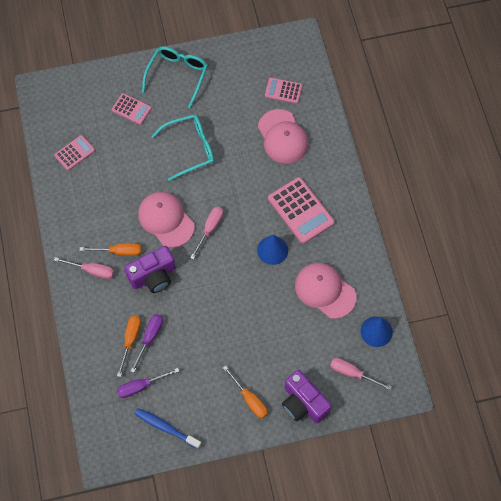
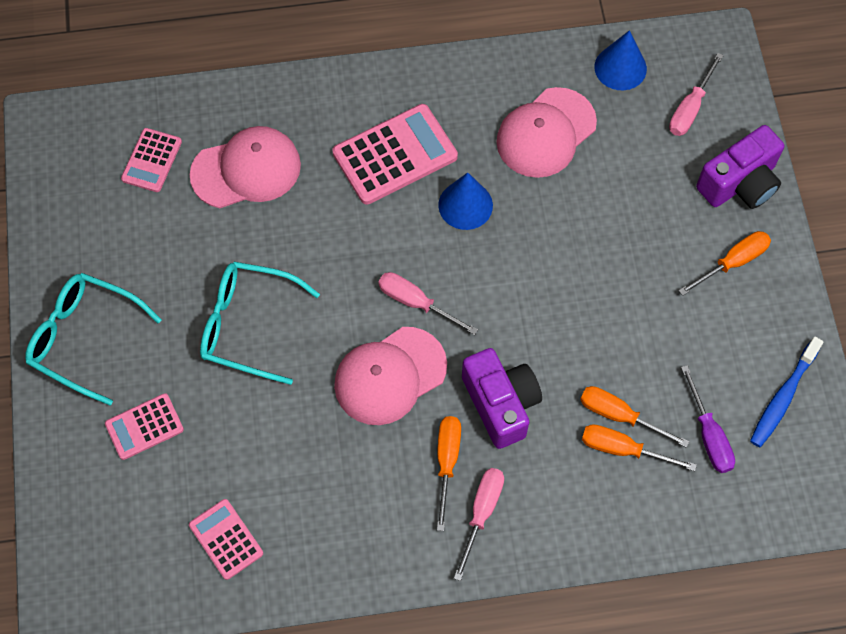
camera: 85 degrees left, 0 degrees up
(131, 109) = (144, 427): pink calculator -> pink calculator turned 150 degrees counterclockwise
(149, 338) = (619, 416): purple screwdriver -> orange screwdriver
(190, 149) = (248, 325): turquoise glasses -> turquoise glasses turned 60 degrees counterclockwise

